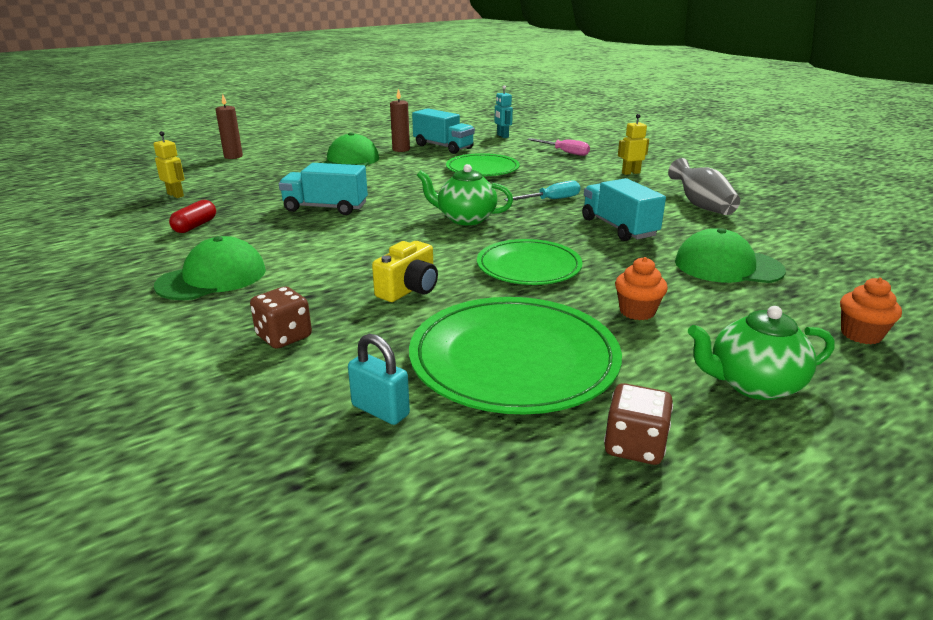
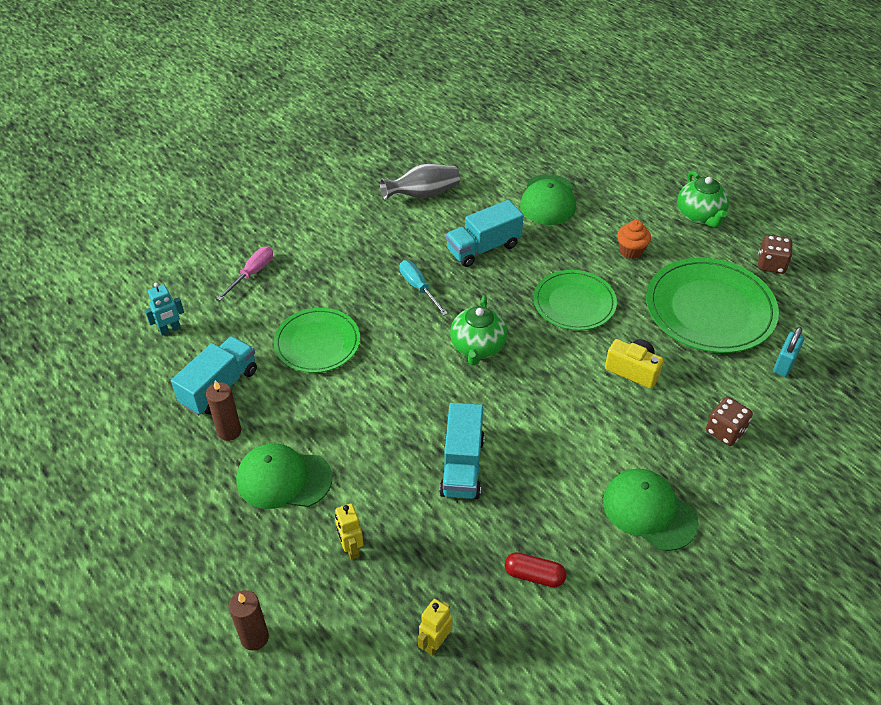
camera: 95 degrees left, 20 degrees up
(630, 173) = (330, 228): yellow robot -> yellow robot (351, 548)
(861, 334) = (631, 166): orange cupcake -> none

